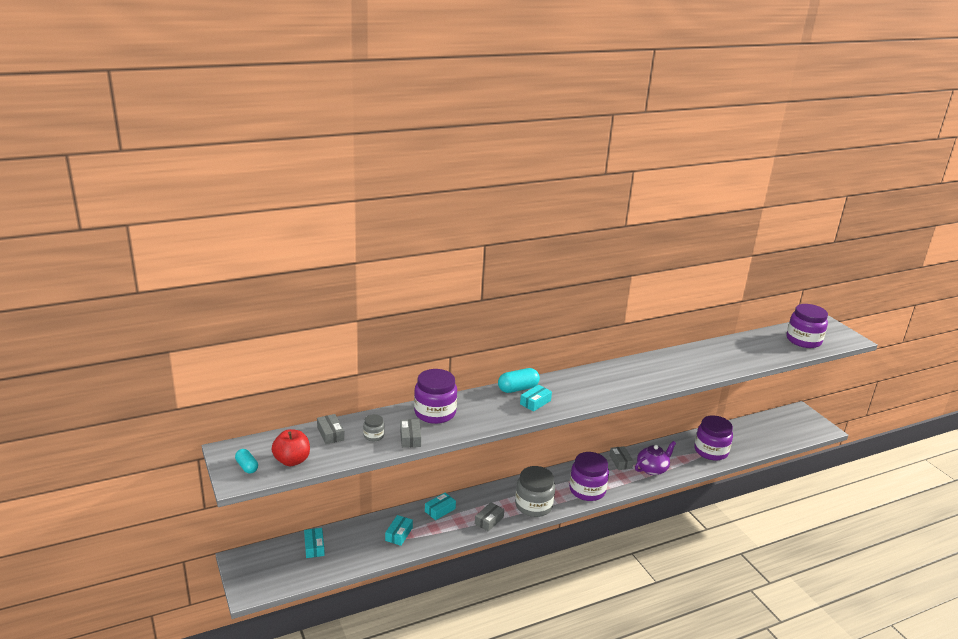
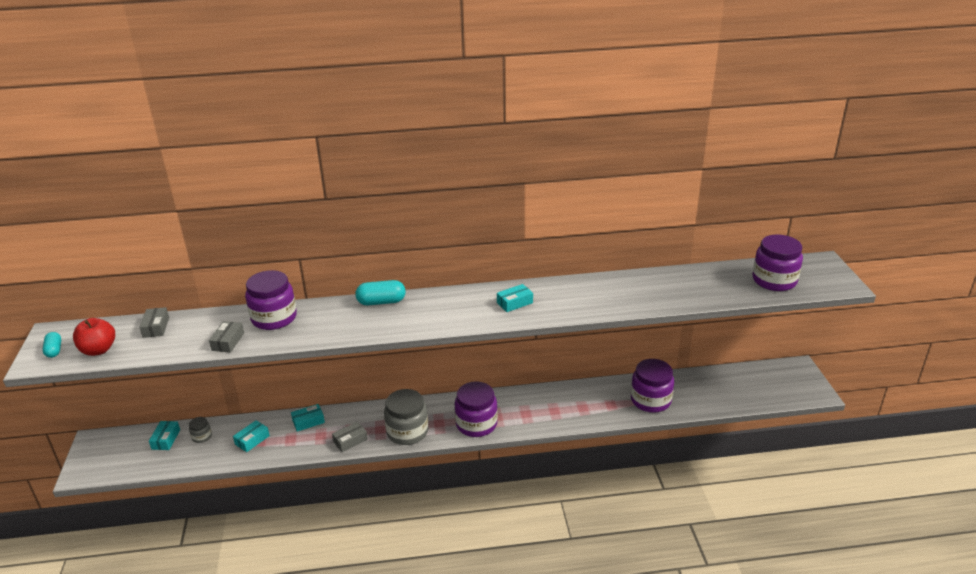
camera: 20 degrees right, 5 degrees up
(373, 436) = (194, 335): grey jar -> grey jar (202, 436)
(535, 402) = (388, 319): turquoise box -> turquoise box (514, 303)
(620, 462) = (535, 398): grey box -> none
(652, 469) = (566, 411): purple teapot -> none

